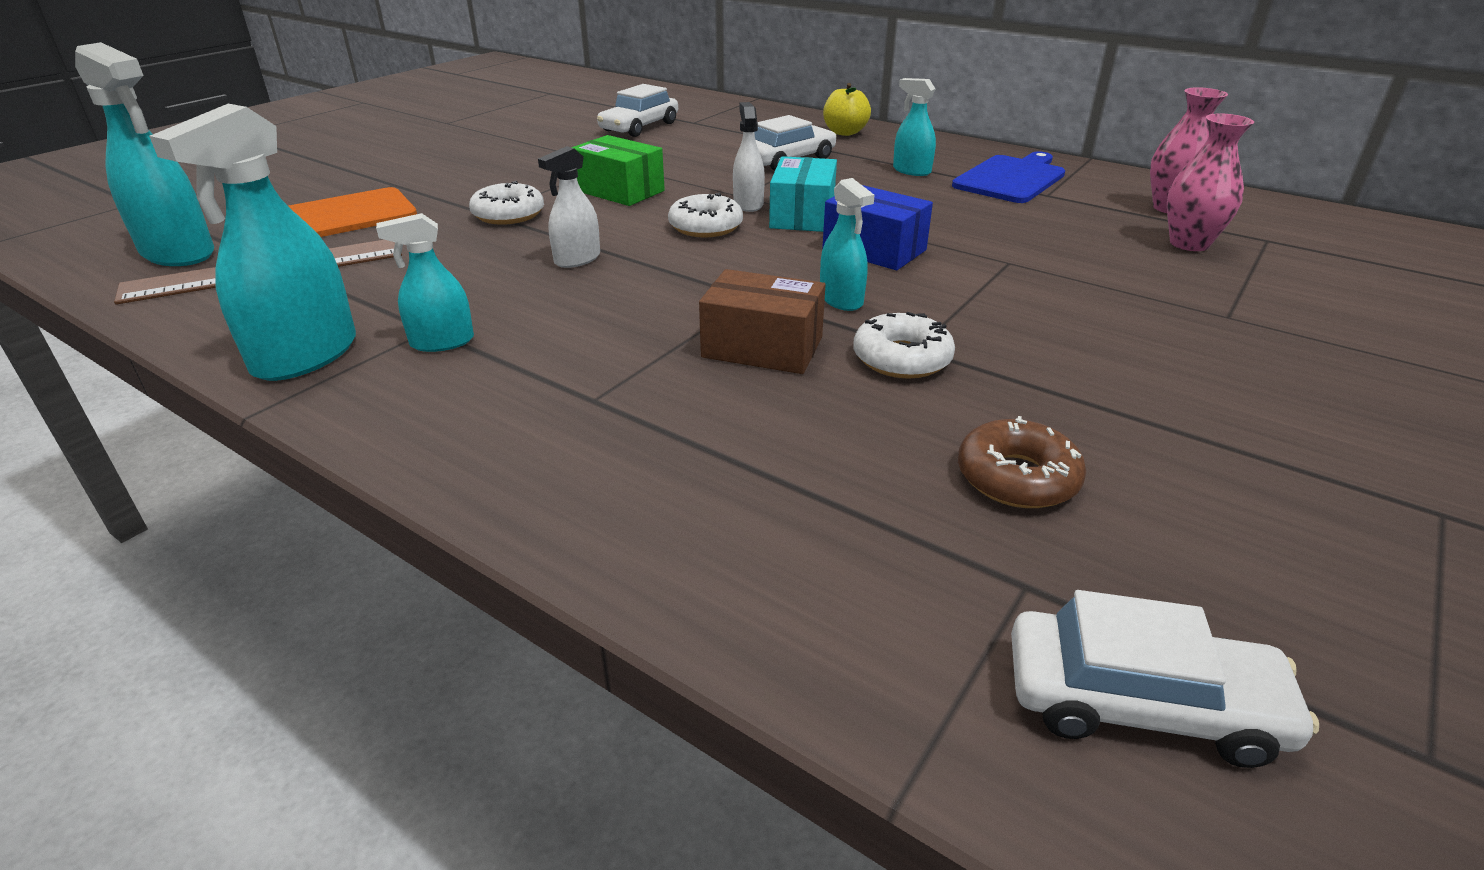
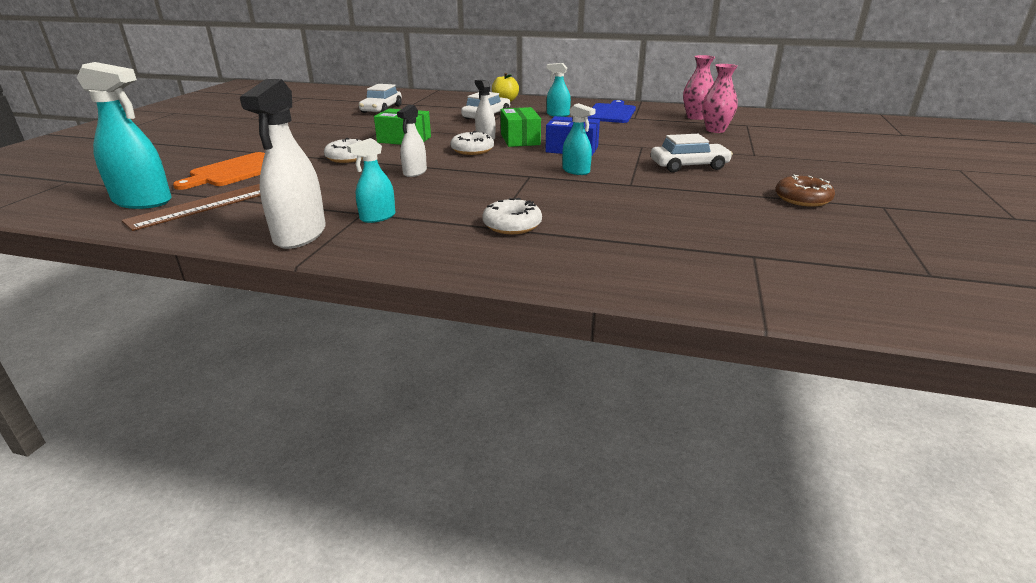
camera: 20 degrees left, 5 degrees down
(305, 356) = (300, 235): turquoise spray bottle -> white spray bottle
(762, 347) = (556, 194): brown box -> none
(802, 215) = (520, 139): turquoise box -> green box
(902, 358) = (628, 189): white donut -> white donut (512, 225)
(1017, 478) = (718, 222): brown donut -> brown donut (802, 199)
(1141, 704) = (826, 281): white car -> white car (689, 166)

